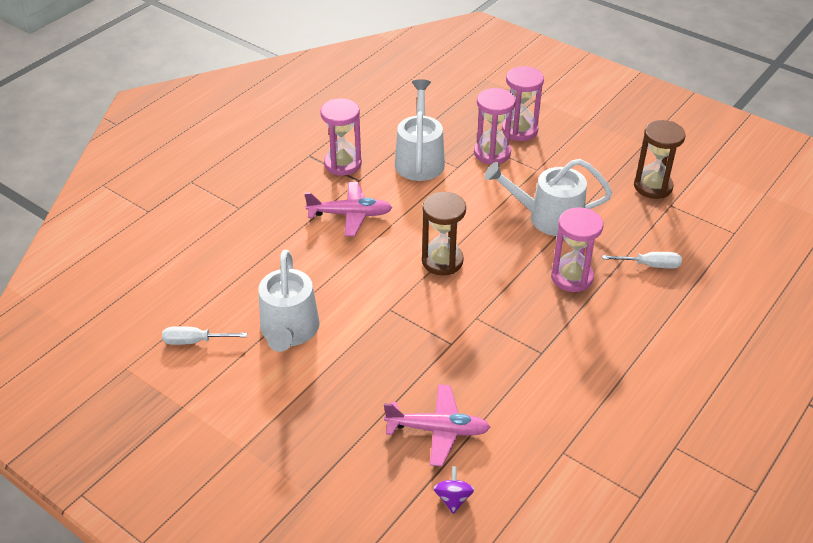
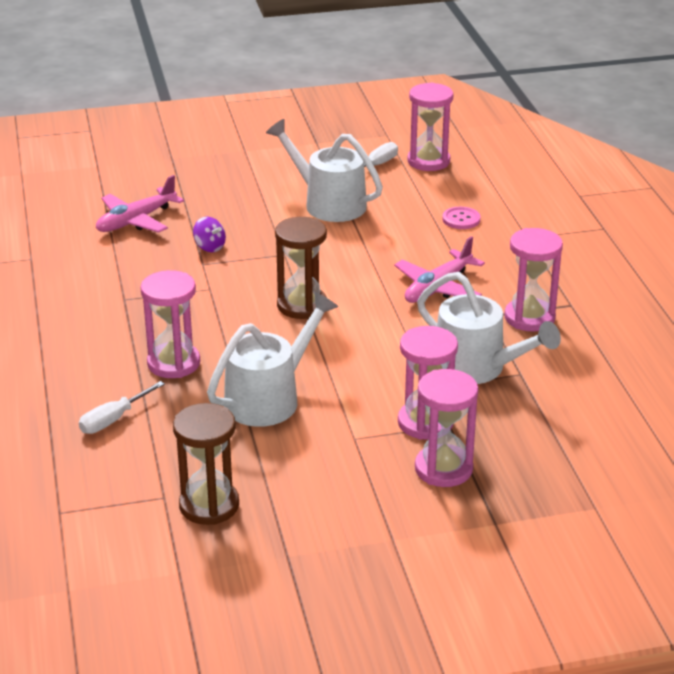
camera: 130 degrees right, 10 degrees down
(158, 315) = (428, 161): none -> pink hourglass
(244, 249) = (461, 219): none -> pink button
(453, 498) = (77, 201): purple spinning top -> purple spinning top (209, 247)

